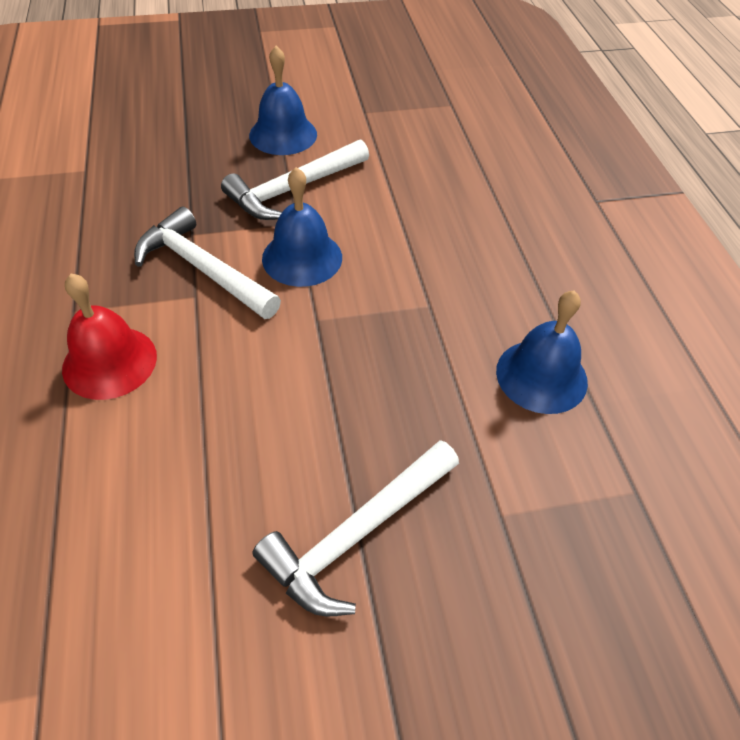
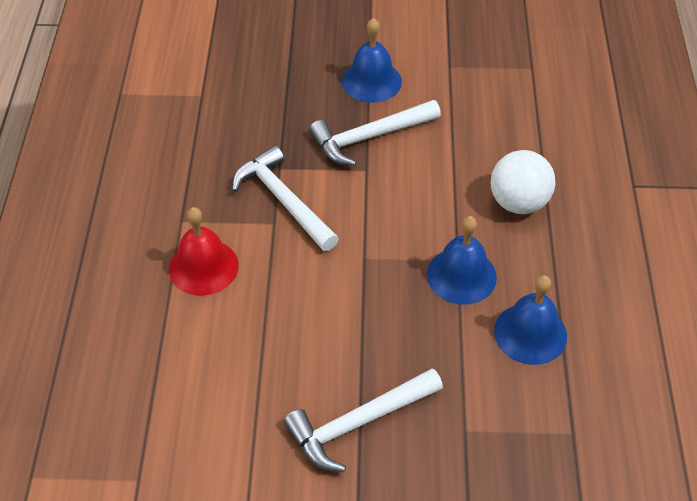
camera: 15 degrees right, 0 degrees up
(302, 257) = (364, 202): blue bell -> blue bell (461, 275)
(480, 234) = (518, 202): none -> white ball

